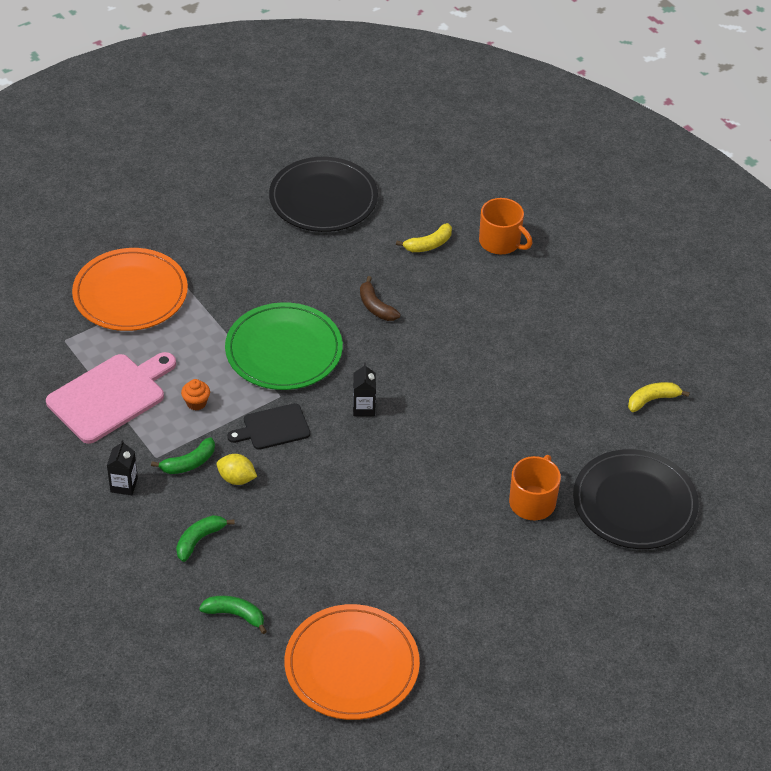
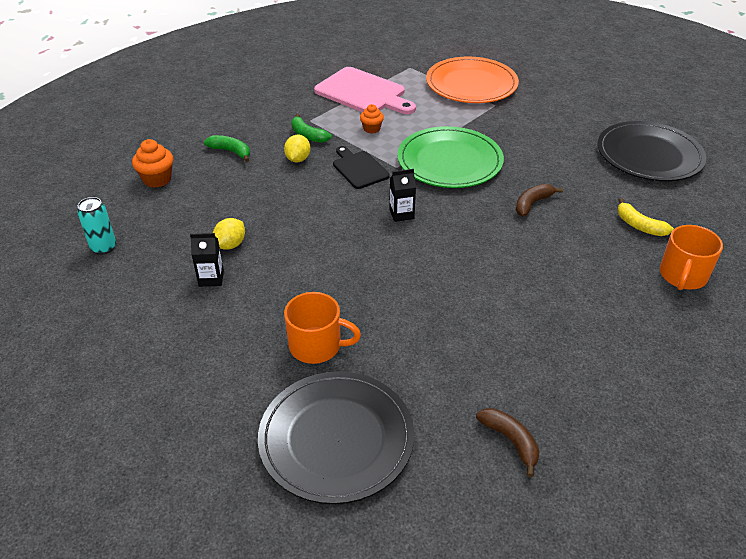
camera: 80 degrees right, 5 degrees down
(124, 485) = (278, 112): black carton -> black carton (211, 278)
(235, 615) = (157, 179): green banana -> orange cupcake
(351, 665) = (104, 248): orange plate -> turquoise can
(376, 553) = (231, 245): none -> yellow lemon
(652, 400) = (510, 441): yellow banana -> brown banana

